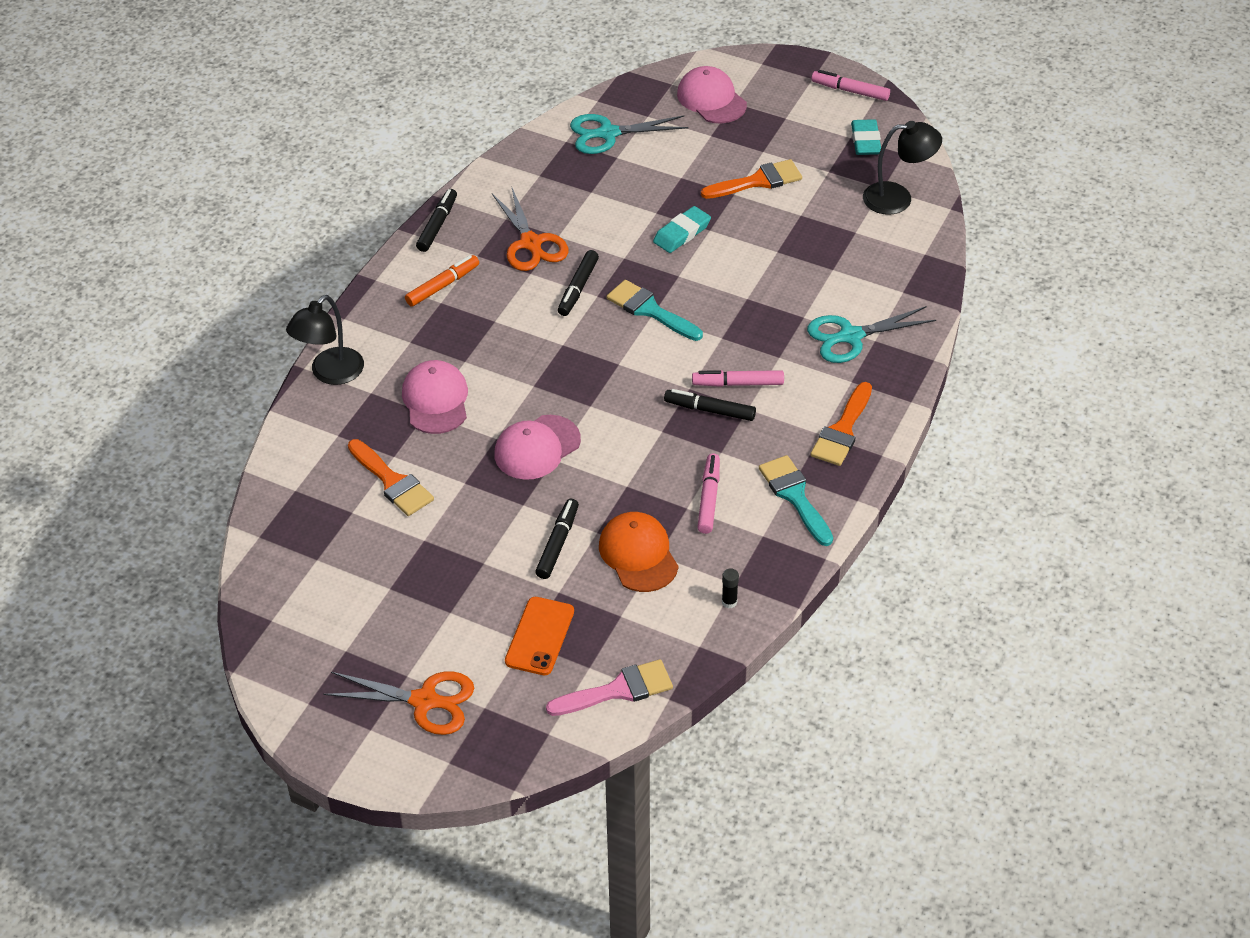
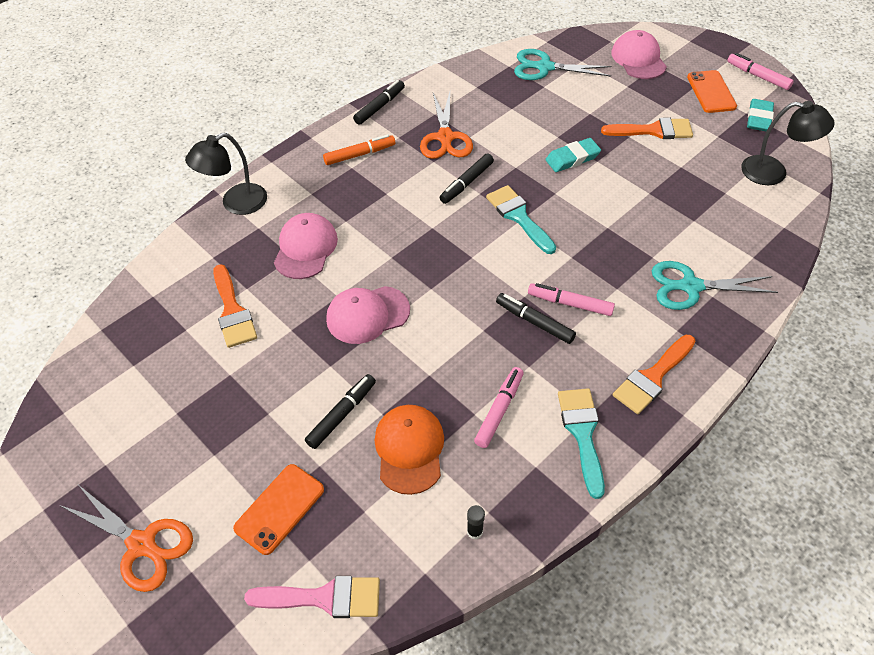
camera: 20 degrees right, 5 degrees up
(805, 121) = (711, 92): none -> orange phone

